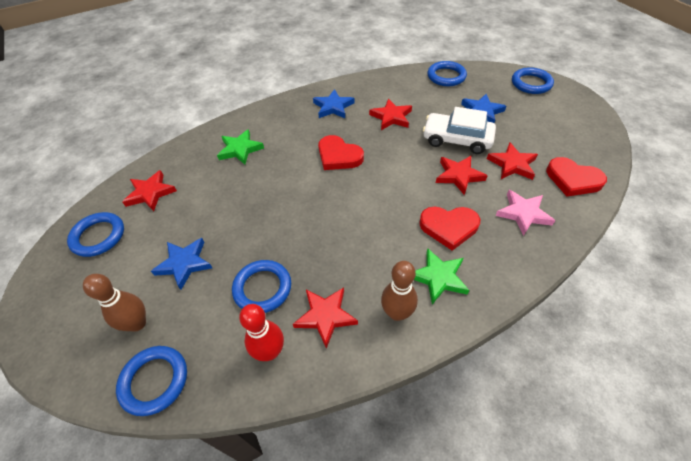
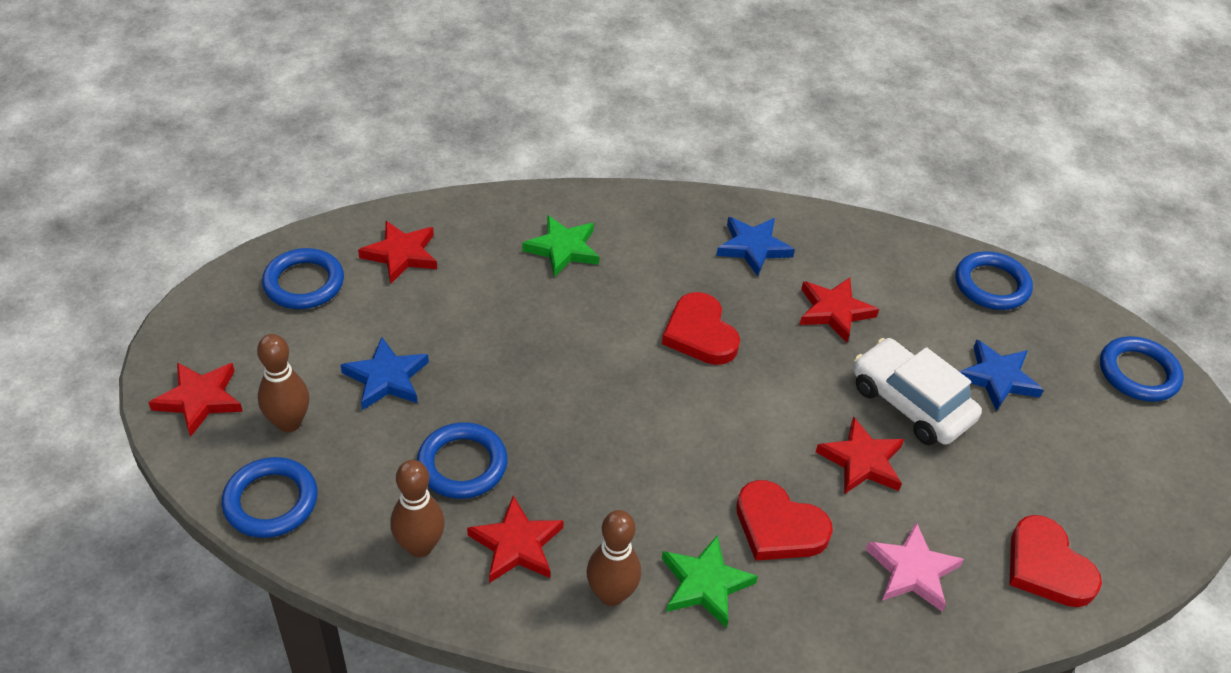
camera: 25 degrees right, 5 degrees down
(270, 351) = (420, 546): red bowling pin -> brown bowling pin
(512, 164) = (967, 490): red star -> red star (200, 399)

